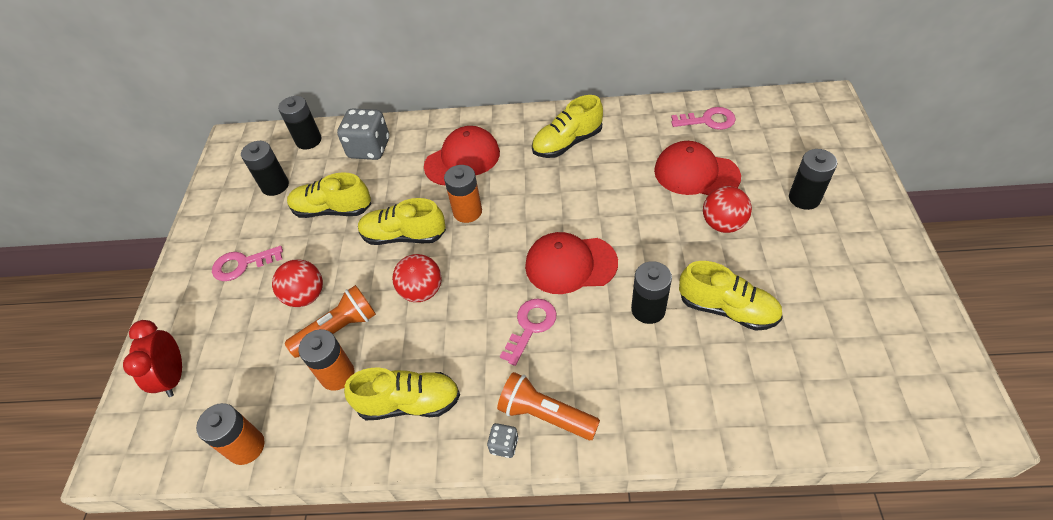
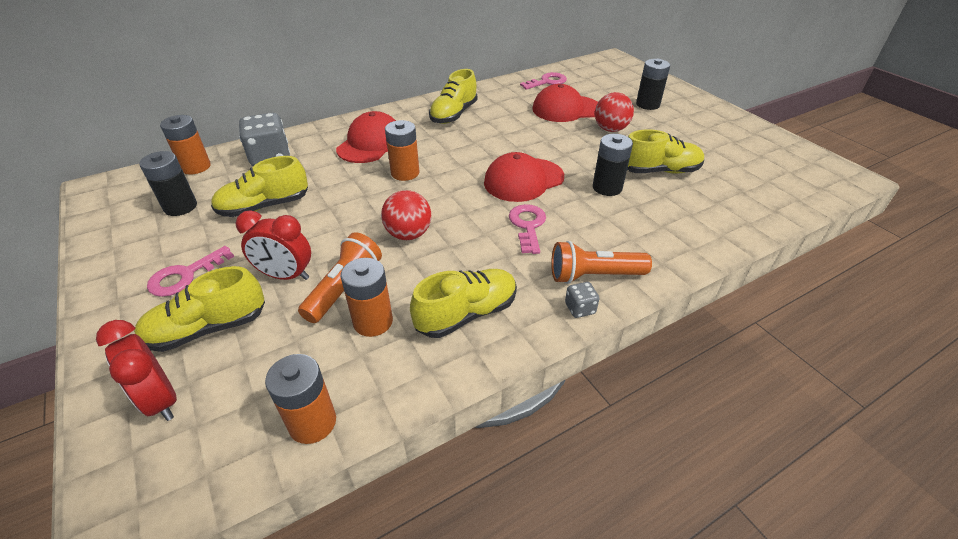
camera: 35 degrees left, 10 degrees down
(306, 296) = (286, 276): red ball -> red clock
(308, 140) = (196, 167): black battery -> orange battery
(404, 236) = (357, 204): yellow shoe -> yellow shoe (208, 329)

